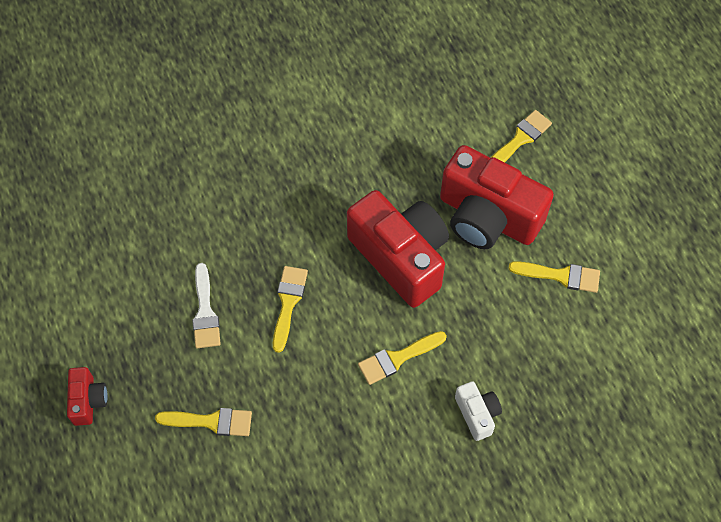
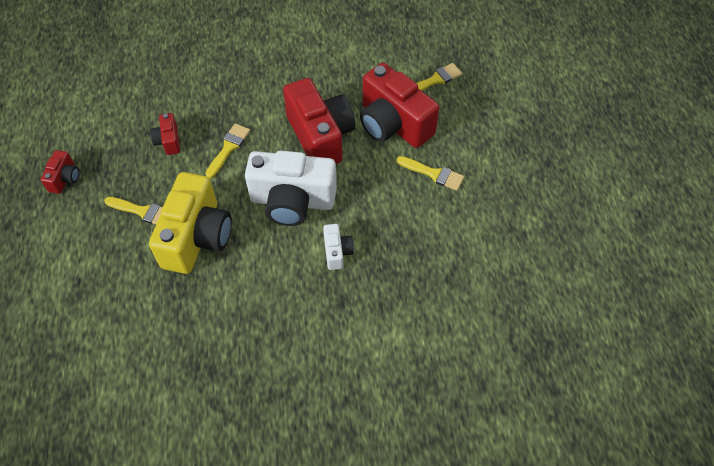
camera: 15 degrees right, 5 degrees down
(205, 312) = (168, 141): white brush -> red camera
(295, 439) = (197, 237): none -> yellow camera
(397, 358) = (292, 201): yellow brush -> white camera

